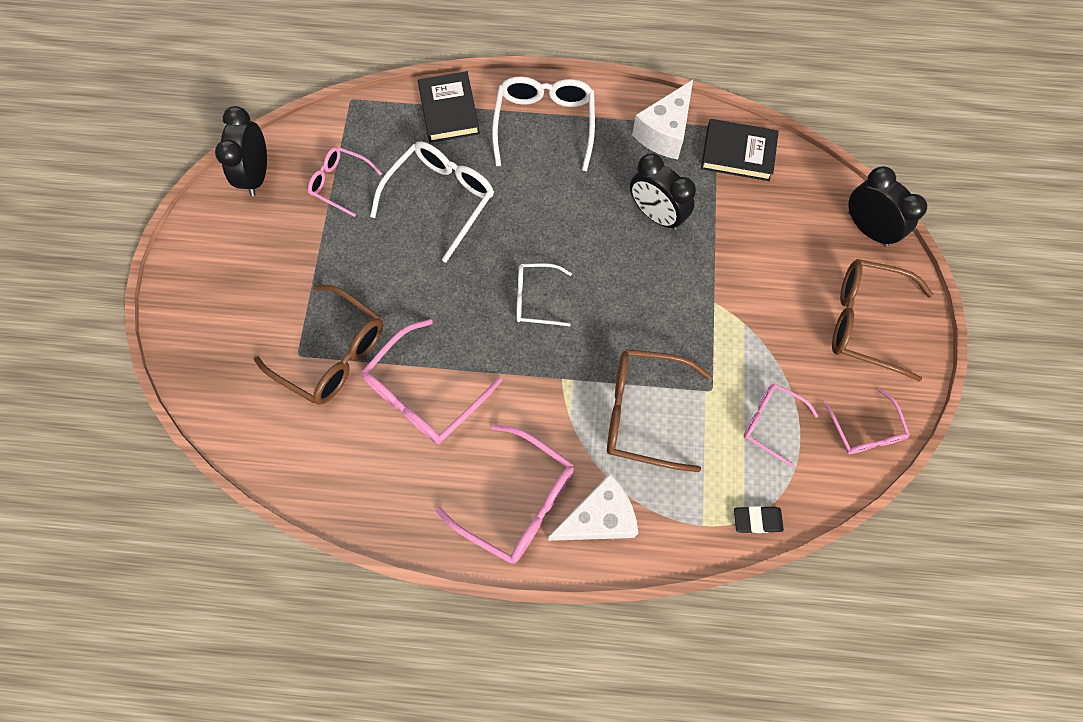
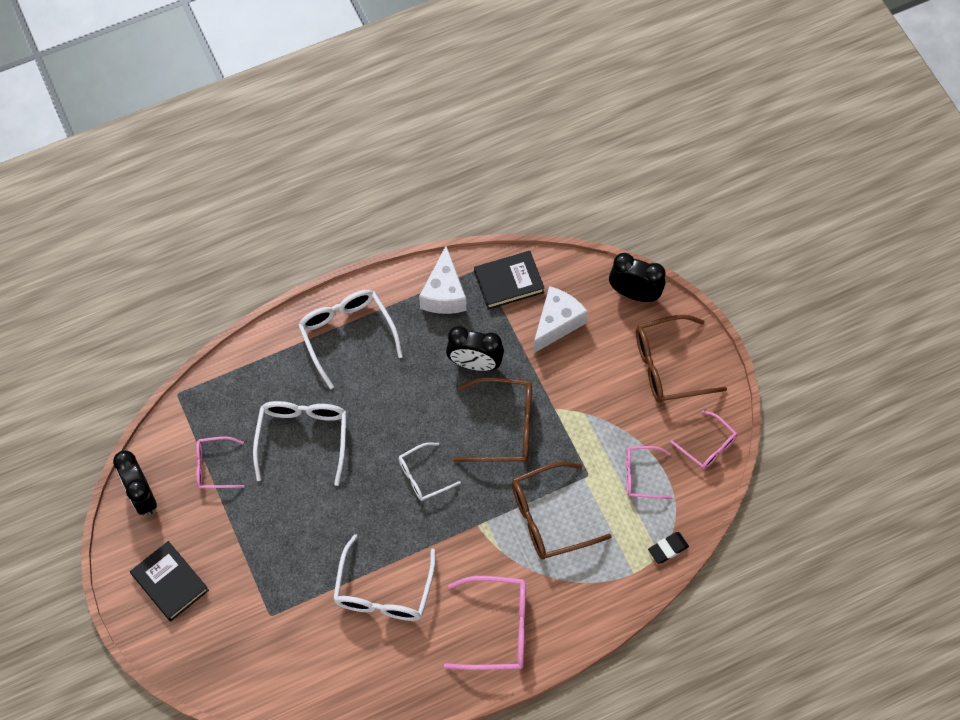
camera: 30 degrees left, 5 degrees down
(332, 353) = (296, 600): brown glasses -> brown glasses (504, 427)
(424, 393) = (383, 591): pink glasses -> white glasses
(449, 110) = (264, 362): black book -> black book (170, 582)
(598, 518) = (560, 608): white cheese -> white cheese (557, 324)

